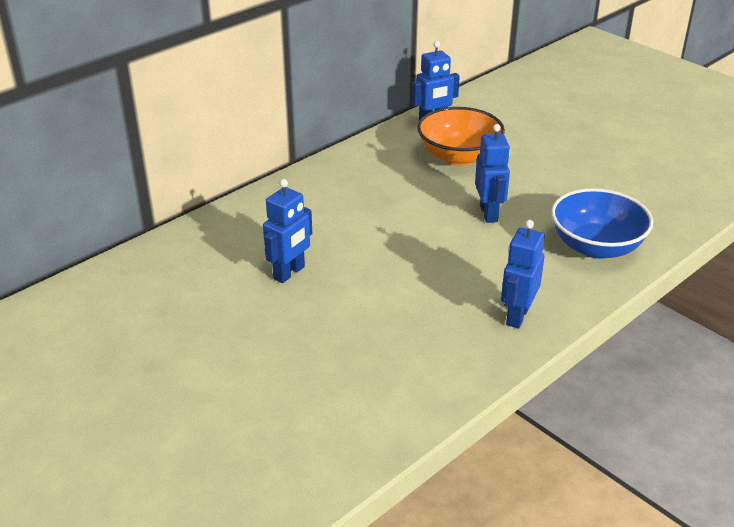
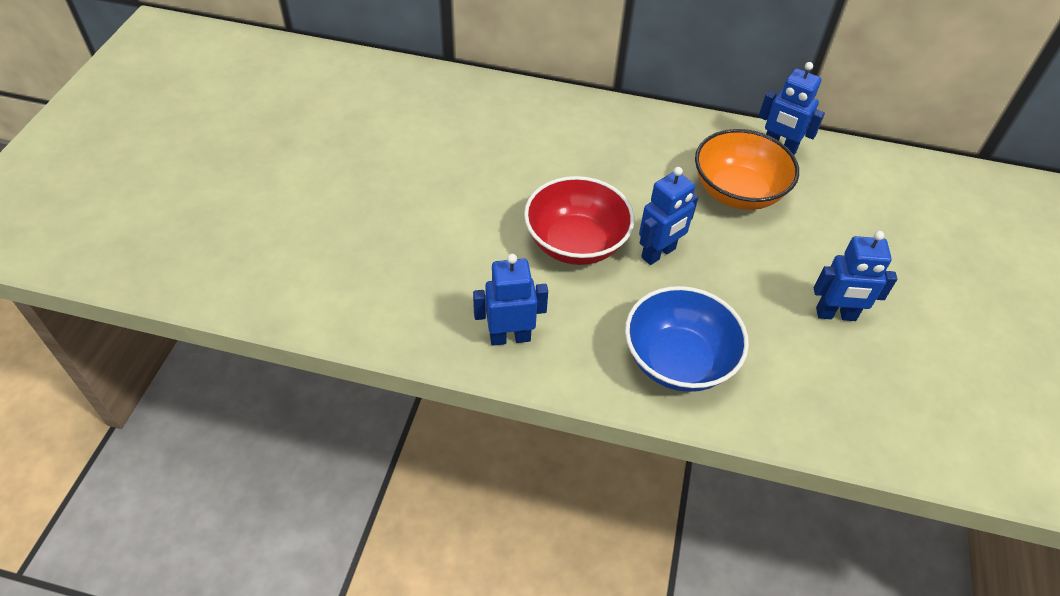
camera: 55 degrees right, 15 degrees up
(289, 273) = (452, 161): blue robot -> blue robot (835, 315)
(445, 246) = (576, 243): none -> red bowl

